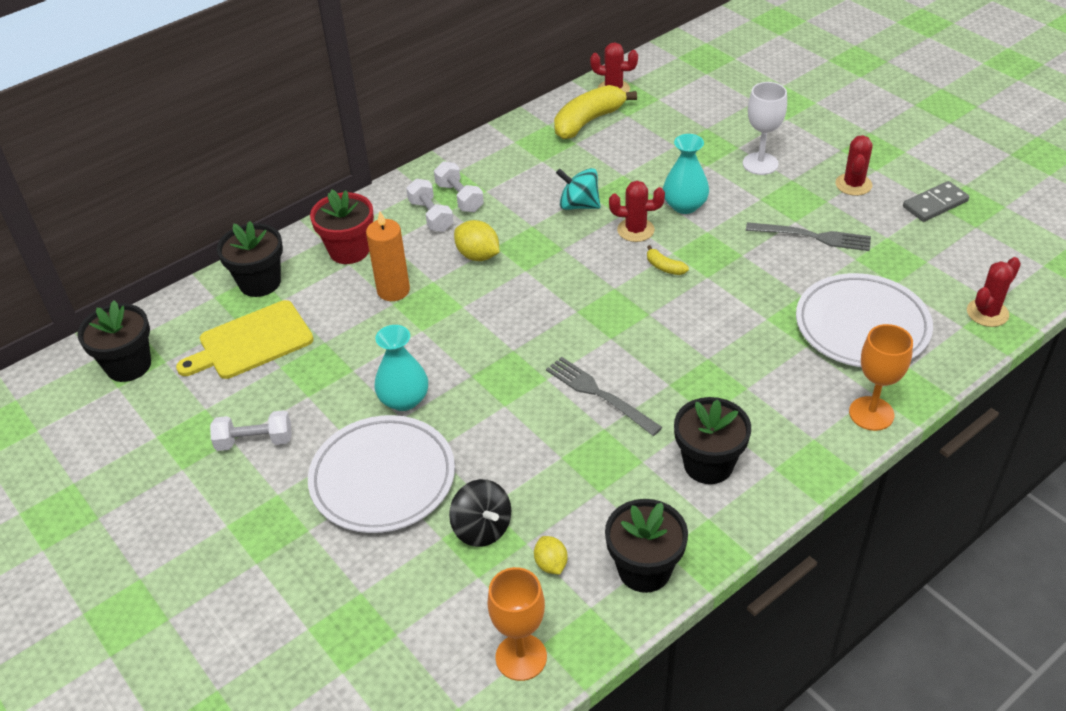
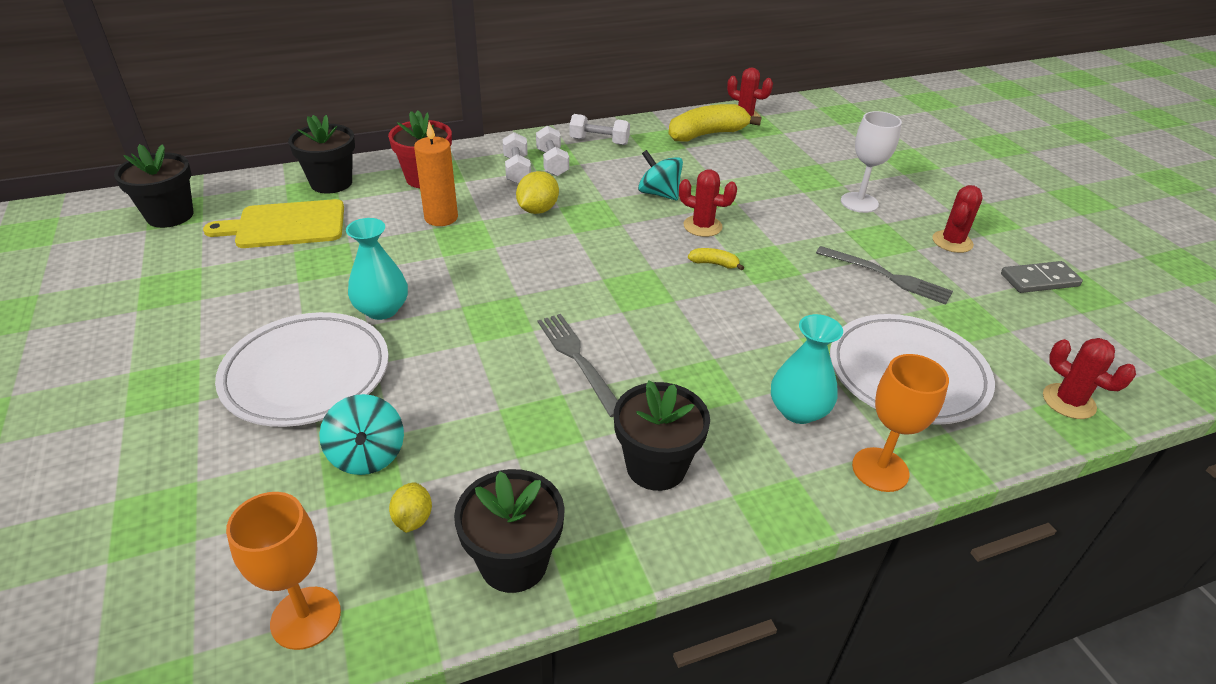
camera: 15 degrees right, 5 degrees down
(254, 441) = (219, 305): white dumbbell -> white dumbbell (599, 141)
(478, 255) = (538, 210): yellow lemon -> yellow lemon turned 60 degrees clockwise
(482, 528) = (367, 455): black spinning top -> turquoise spinning top
(664, 267) = (714, 264): yellow banana -> yellow banana turned 135 degrees clockwise
(684, 205) = (763, 218): turquoise vase -> turquoise vase (798, 410)
(987, 313) = (1068, 401): red cactus -> red cactus turned 75 degrees clockwise

